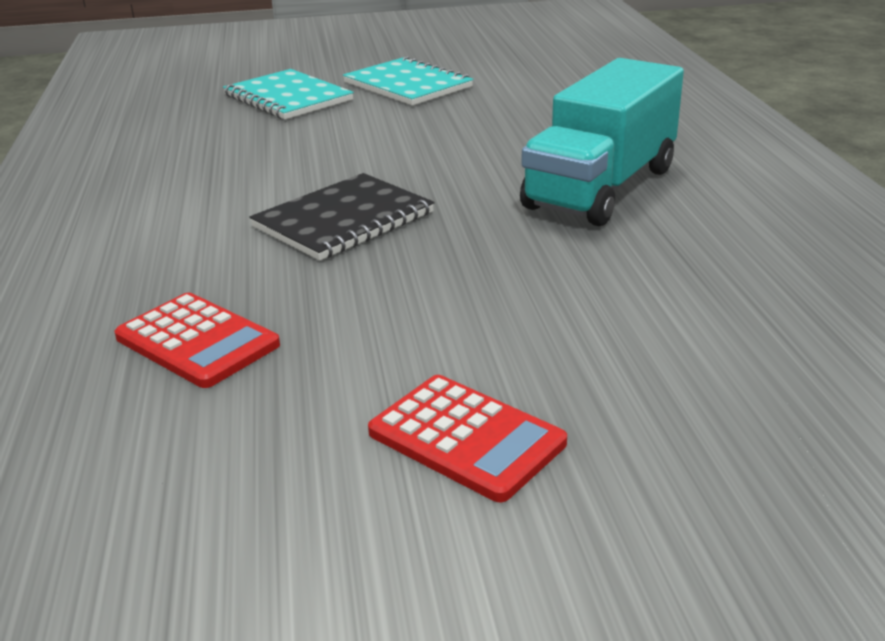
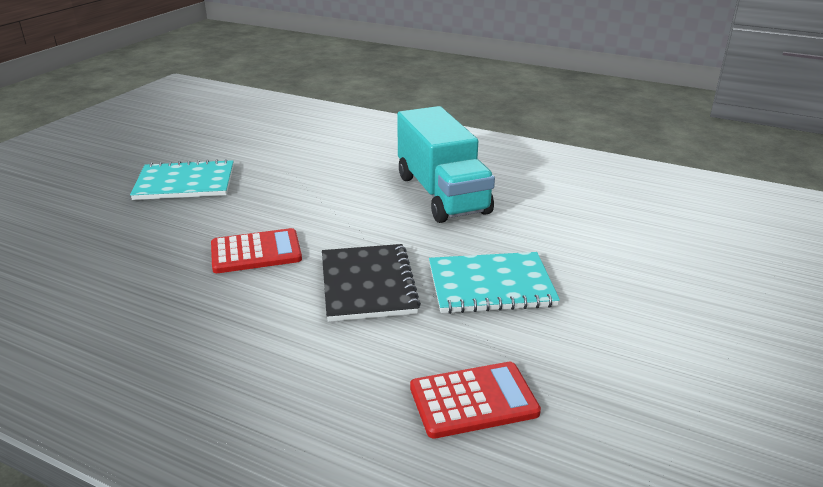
camera: 55 degrees left, 0 degrees up
(288, 98) = (115, 230): turquoise notebook -> turquoise notebook (491, 285)
(466, 438) = (669, 341): red calculator -> red calculator (256, 252)

